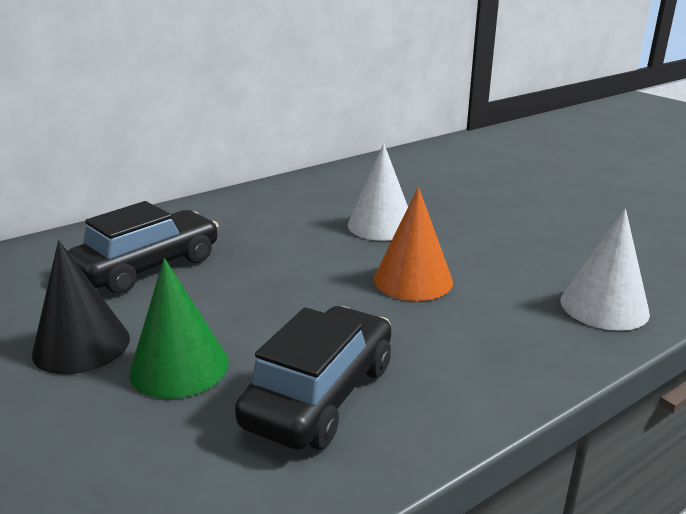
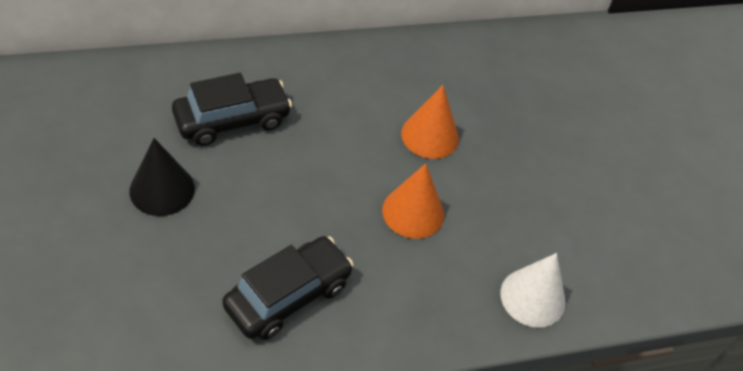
camera: 15 degrees right, 25 degrees up
(179, 367) = (214, 235): green cone -> none
(381, 225) = (430, 136): white cone -> orange cone

